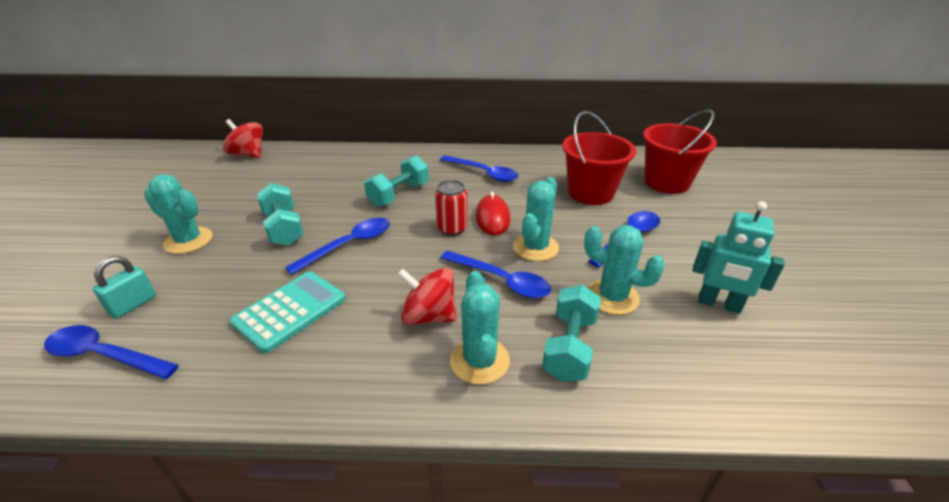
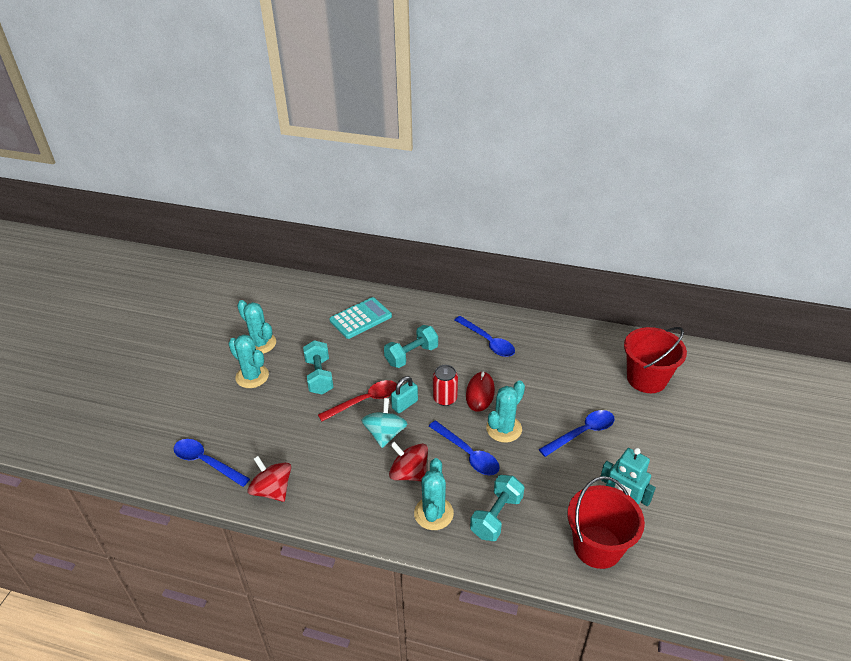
camera: 15 degrees right, 5 degrees up
(133, 304) = (219, 427): turquoise padlock -> turquoise padlock (405, 404)
(248, 154) = (296, 288): red spinning top -> red spinning top (272, 490)
(290, 311) = (318, 451): turquoise calculator -> turquoise calculator (360, 318)
(349, 245) = (364, 401): blue spoon -> red spoon
(384, 275) = (385, 434): none -> turquoise spinning top
(590, 193) = (572, 380): red bucket -> red bucket (597, 546)
(612, 297) = (544, 483): turquoise cactus -> turquoise cactus (260, 343)

